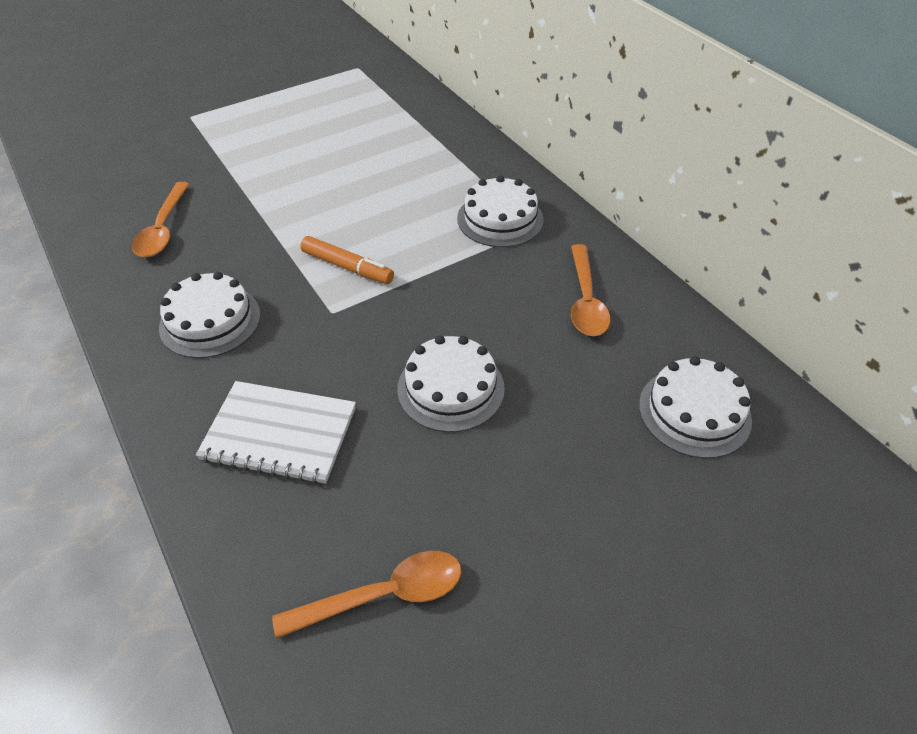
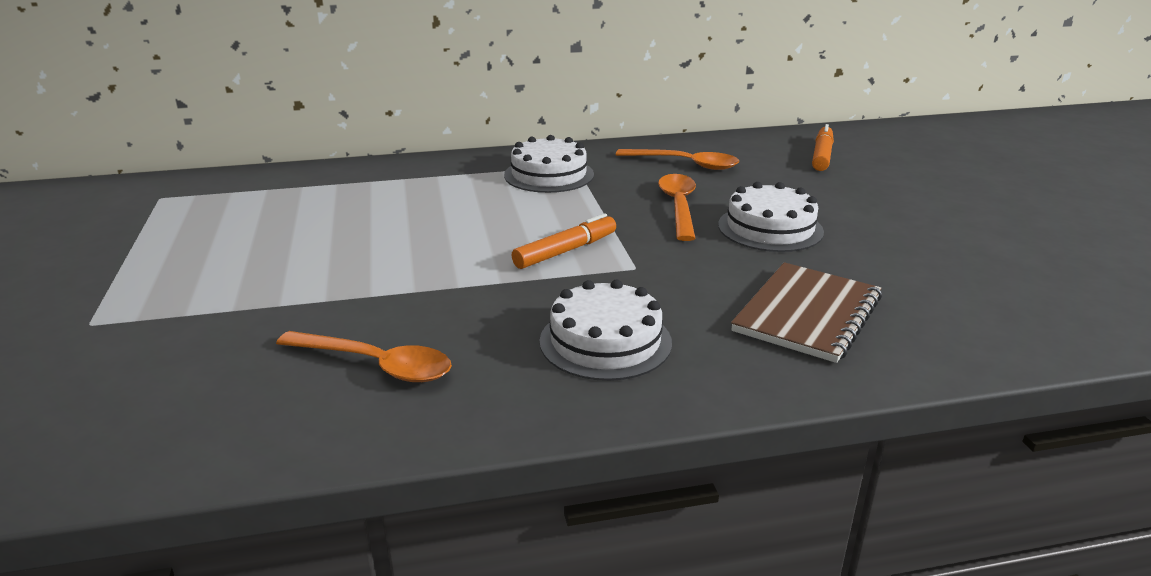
camera: 70 degrees left, 20 degrees down
(279, 434) = (807, 314): white notebook -> brown notebook
(383, 595) = (999, 286): orange spoon -> orange spoon (678, 206)
(694, 412) = (822, 155): white cake -> orange marker

